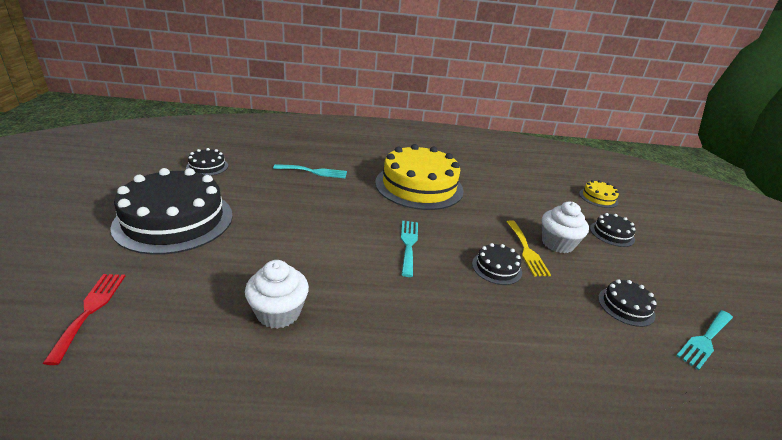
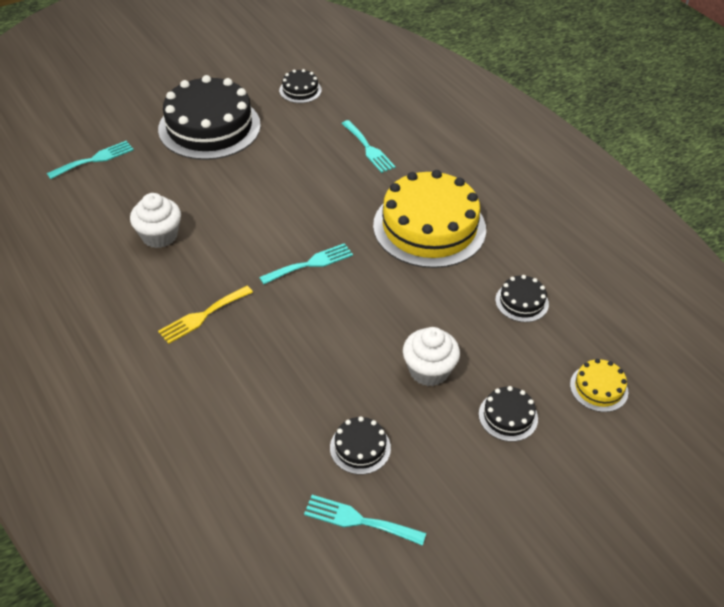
camera: 60 degrees right, 15 degrees up
(90, 310) = (94, 159): red fork -> turquoise fork
(496, 268) = (333, 335): black cake -> black cake (522, 302)
(526, 250) = (388, 348): yellow fork -> yellow fork (202, 316)

